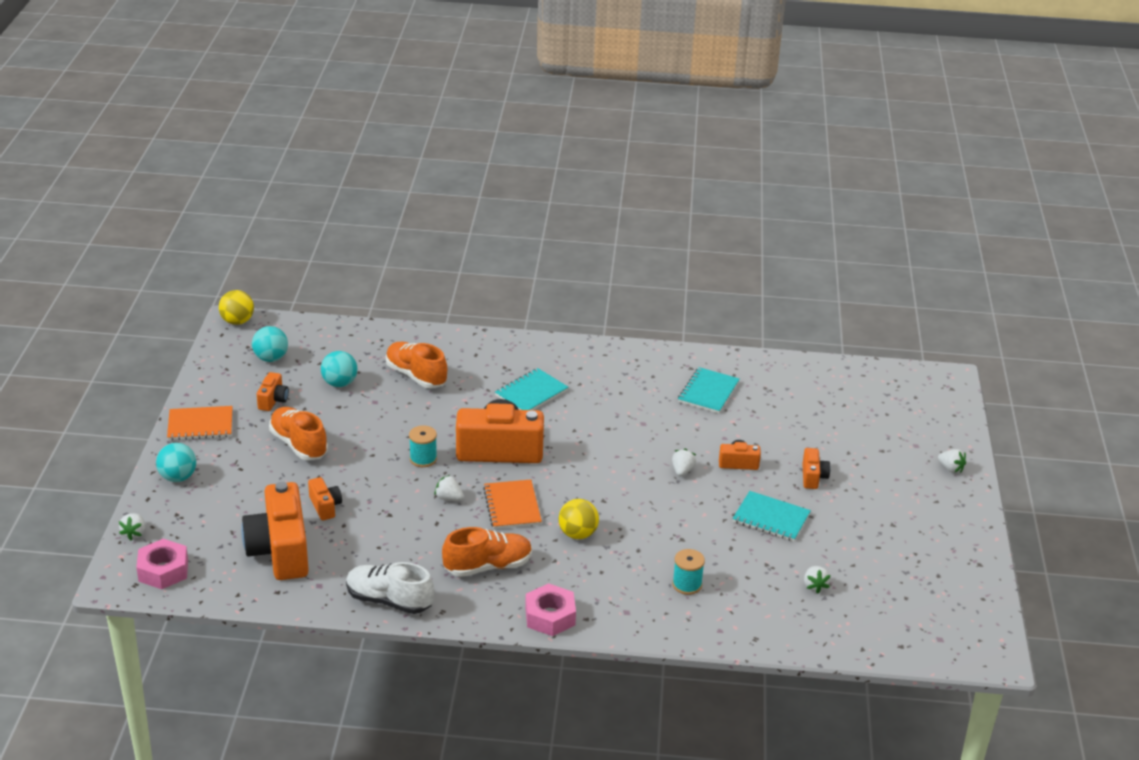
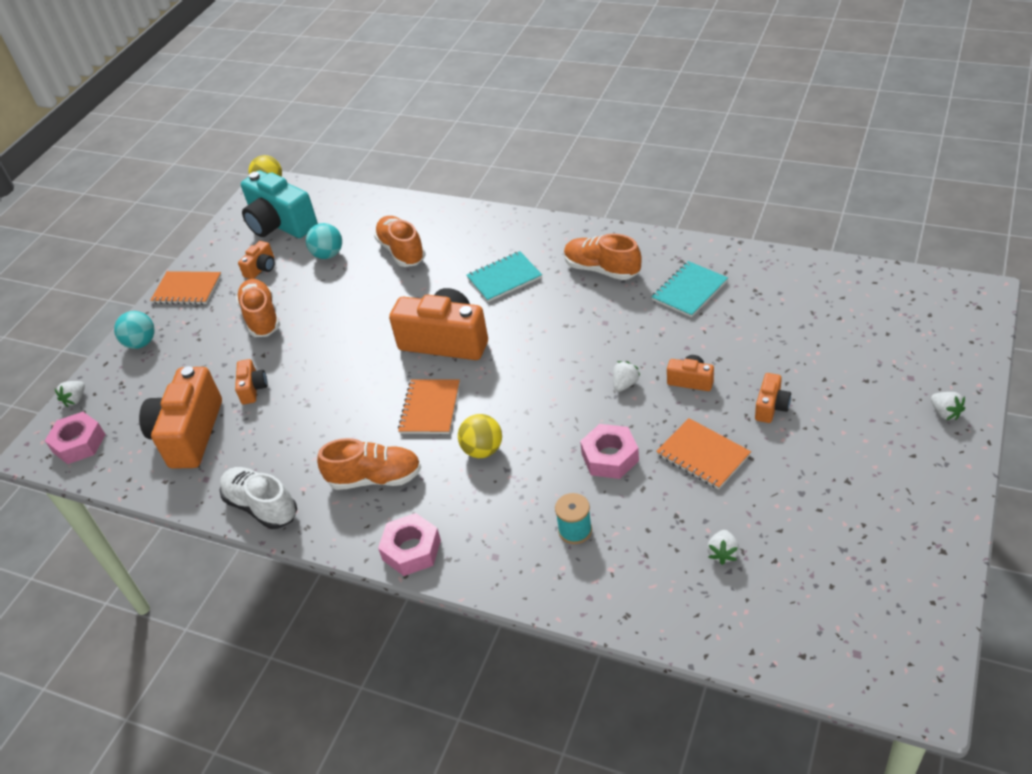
camera: 25 degrees right, 10 degrees up
(271, 358) = (280, 224): turquoise ball -> turquoise camera
(423, 459) = (367, 344): turquoise spool -> none
(449, 498) = (372, 392): white strawberry -> none
(621, 379) = (602, 269): none -> orange shoe
(693, 528) = (610, 457): none -> pink nut
(771, 518) = (703, 455): turquoise notebook -> orange notebook

